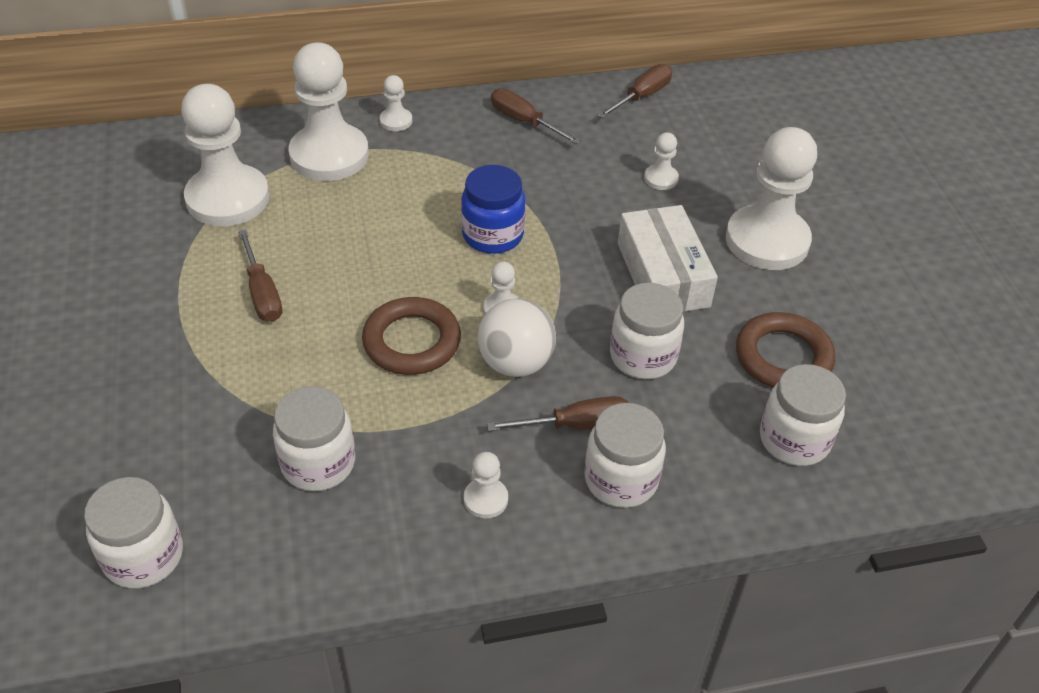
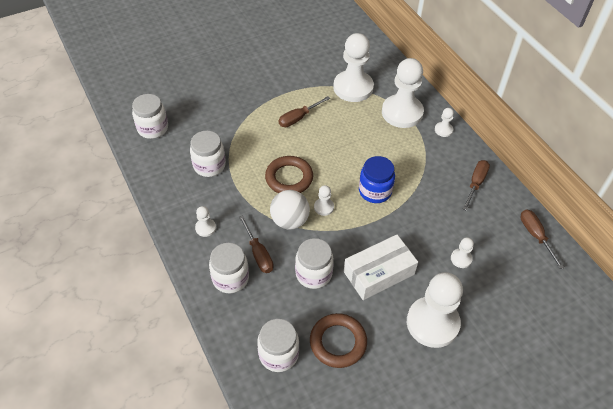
camera: 75 degrees right, 5 degrees up
(642, 96) = (535, 236): brown screwdriver -> brown screwdriver turned 135 degrees counterclockwise

